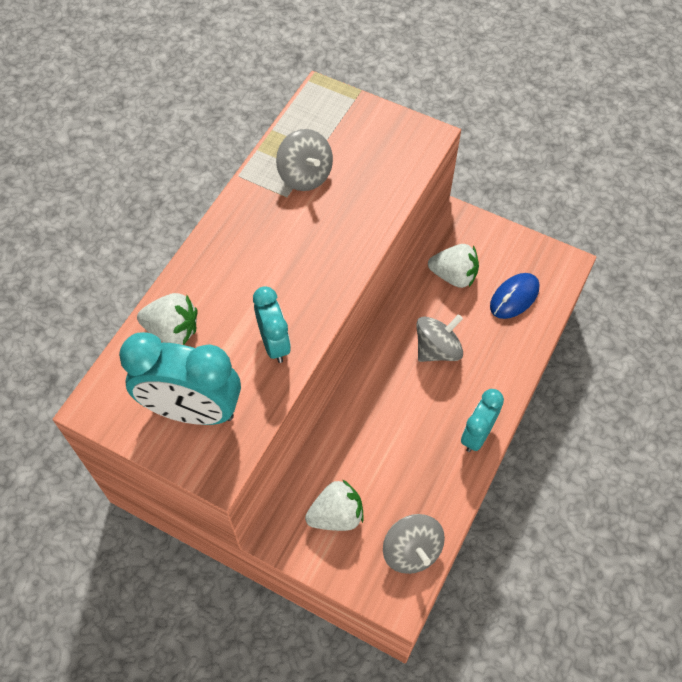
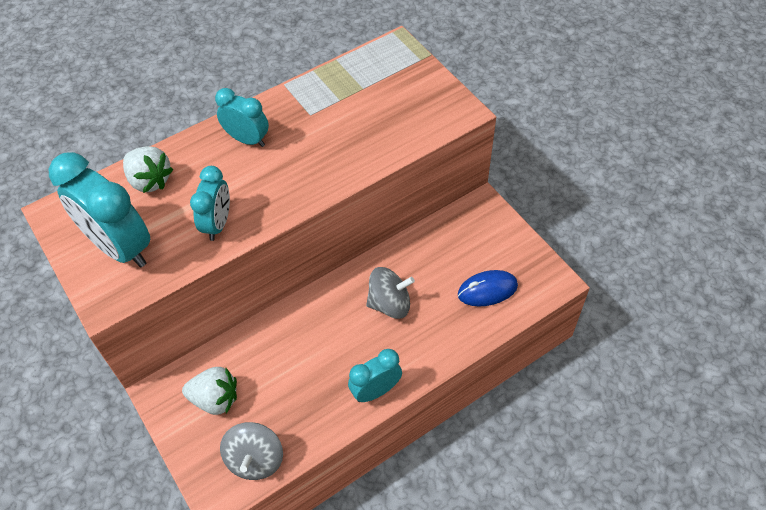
camera: 30 degrees right, 5 degrees down
(242, 247) = (247, 139): none -> turquoise clock
(305, 175) = (336, 104): grey spinning top -> none
(453, 276) = (445, 249): white strawberry -> none

